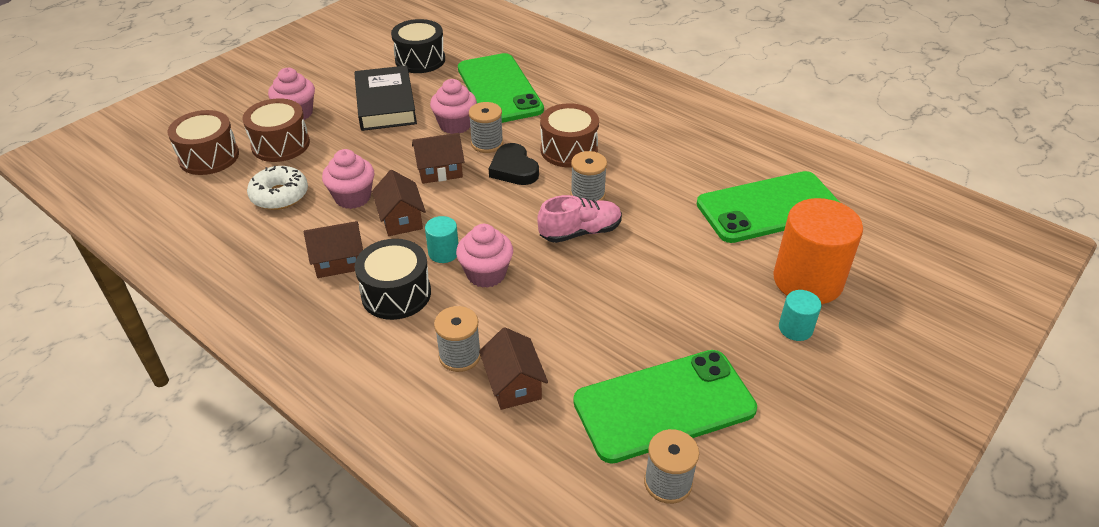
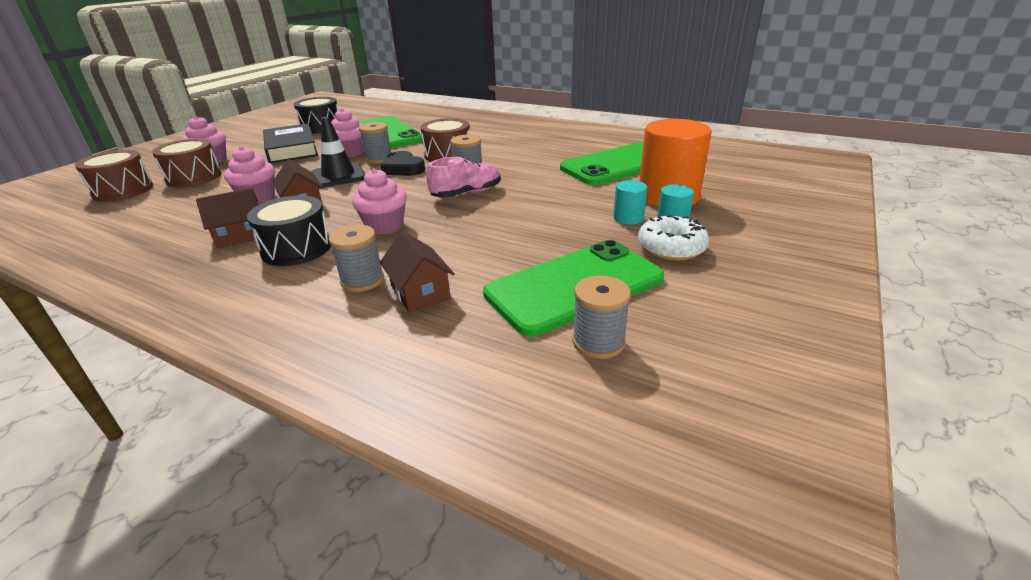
camera: 10 degrees left, 10 degrees down
(279, 195) = (187, 204): white donut -> white donut (671, 248)
(439, 171) = (338, 176): brown house -> black traffic cone
(443, 253) = (343, 218): turquoise cylinder -> turquoise cylinder (628, 218)

